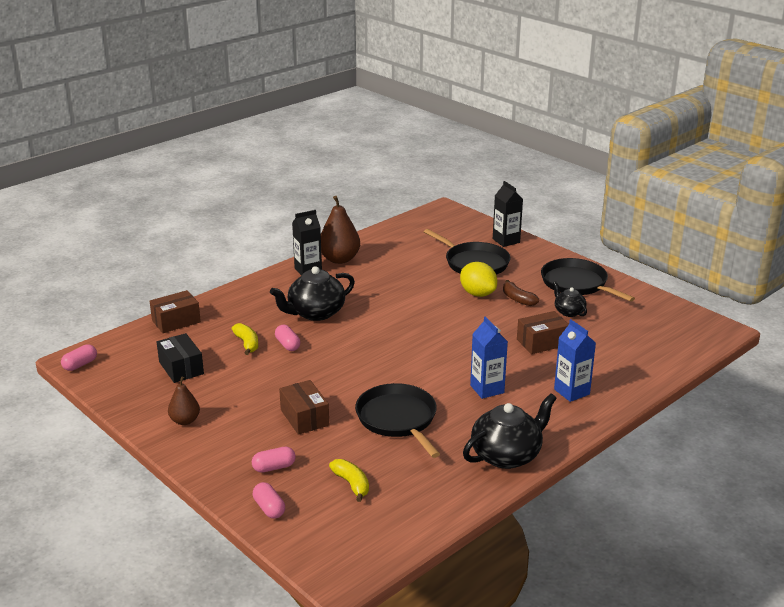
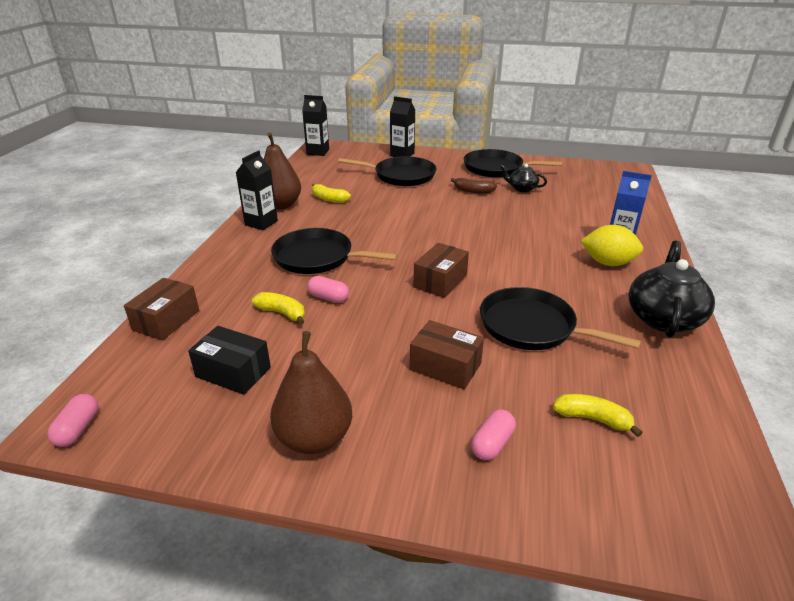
camera: 35 degrees left, 5 degrees up
(185, 421) = (314, 438): brown pear -> brown pear, size x1.71
(269, 508) = (558, 503): pink capsule -> none
(315, 313) = (317, 257): black teapot -> black pan
(383, 266) = (329, 199): none -> yellow banana
(432, 215) = (318, 152): none -> black carton
(477, 294) = (437, 196): yellow lemon -> yellow lemon (607, 263)
(487, 389) = (559, 267): blue carton -> none
(542, 342) = (539, 216): brown box -> brown box (440, 281)

